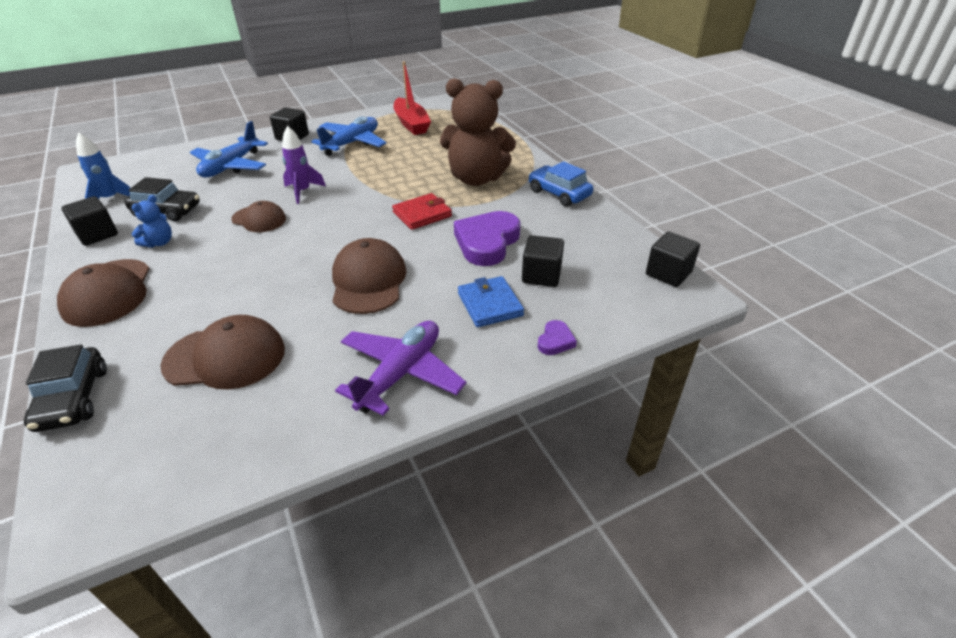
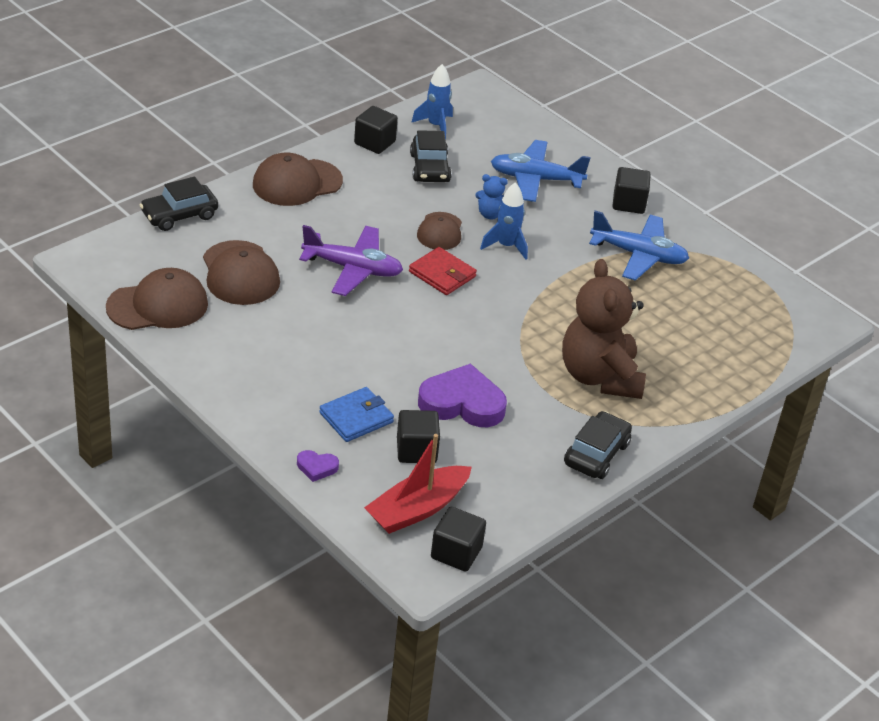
camera: 70 degrees right, 0 degrees up
(159, 242) = (376, 183): blue teddy bear -> blue teddy bear (491, 214)
(303, 191) = (506, 246): purple rocket -> blue rocket
(368, 281) = (365, 330): brown cap -> brown cap (158, 305)
(401, 373) = (248, 375): purple plane -> purple plane (352, 269)
(411, 124) = (724, 295): red boat -> red boat (417, 509)
(422, 214) = (498, 345): red wallet -> red wallet (442, 274)
(559, 193) = (596, 454): blue car -> black car

